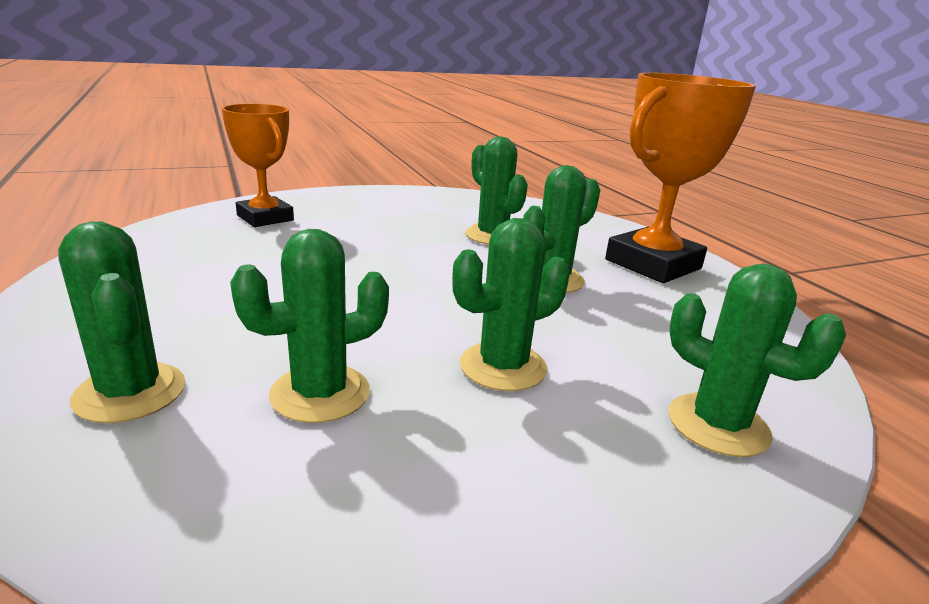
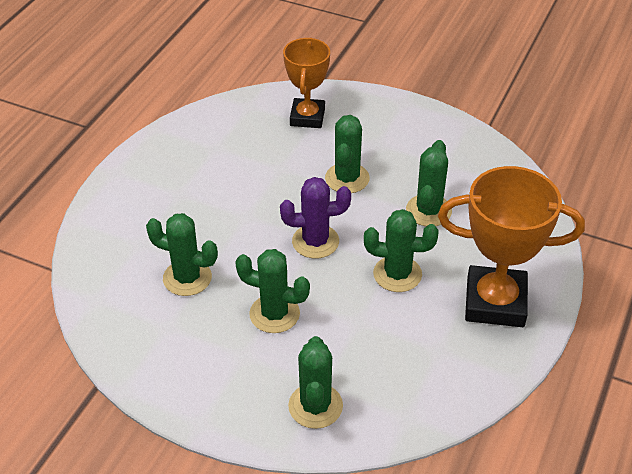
camera: 50 degrees right, 20 degrees up
(130, 392) = (129, 234): green cactus -> green cactus (347, 178)
(431, 290) = (315, 241): none -> purple cactus

